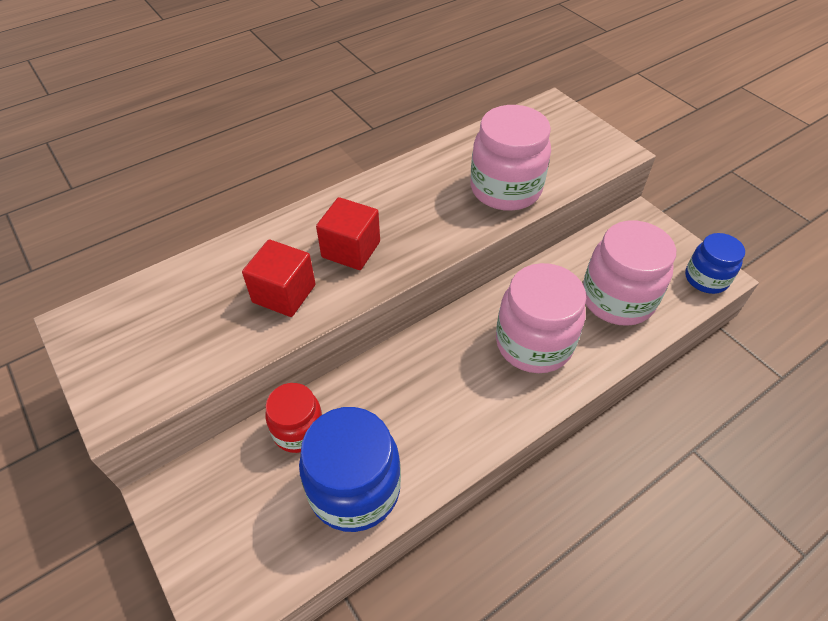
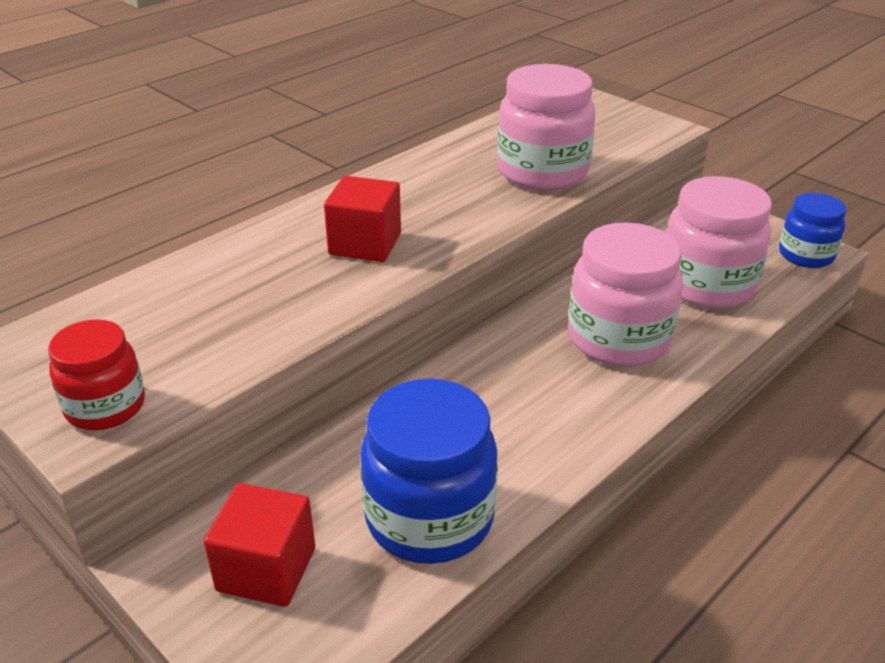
camera: 10 degrees left, 15 degrees down
(284, 293) = (289, 294): red cube -> red cube (266, 569)
(298, 430) = (333, 465): red jar -> red jar (105, 407)

